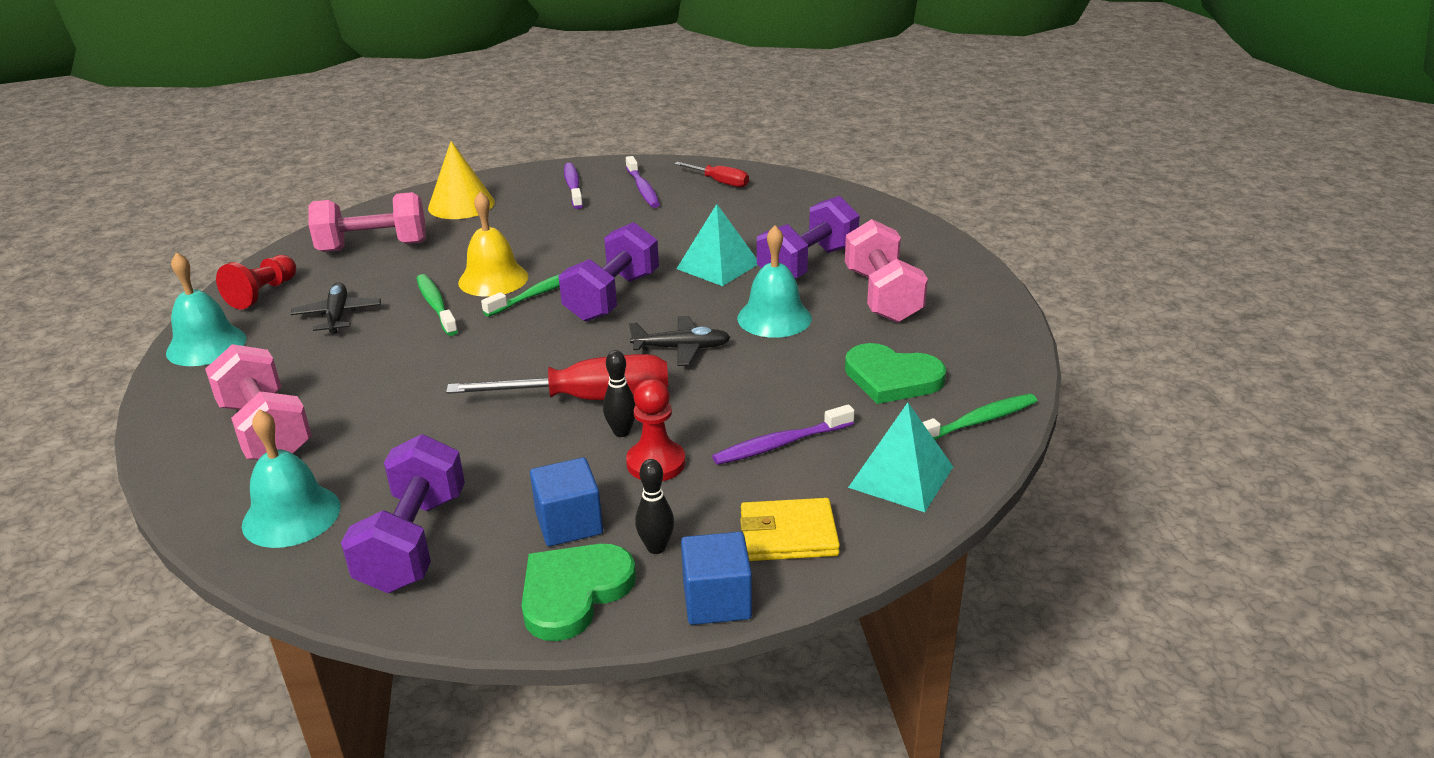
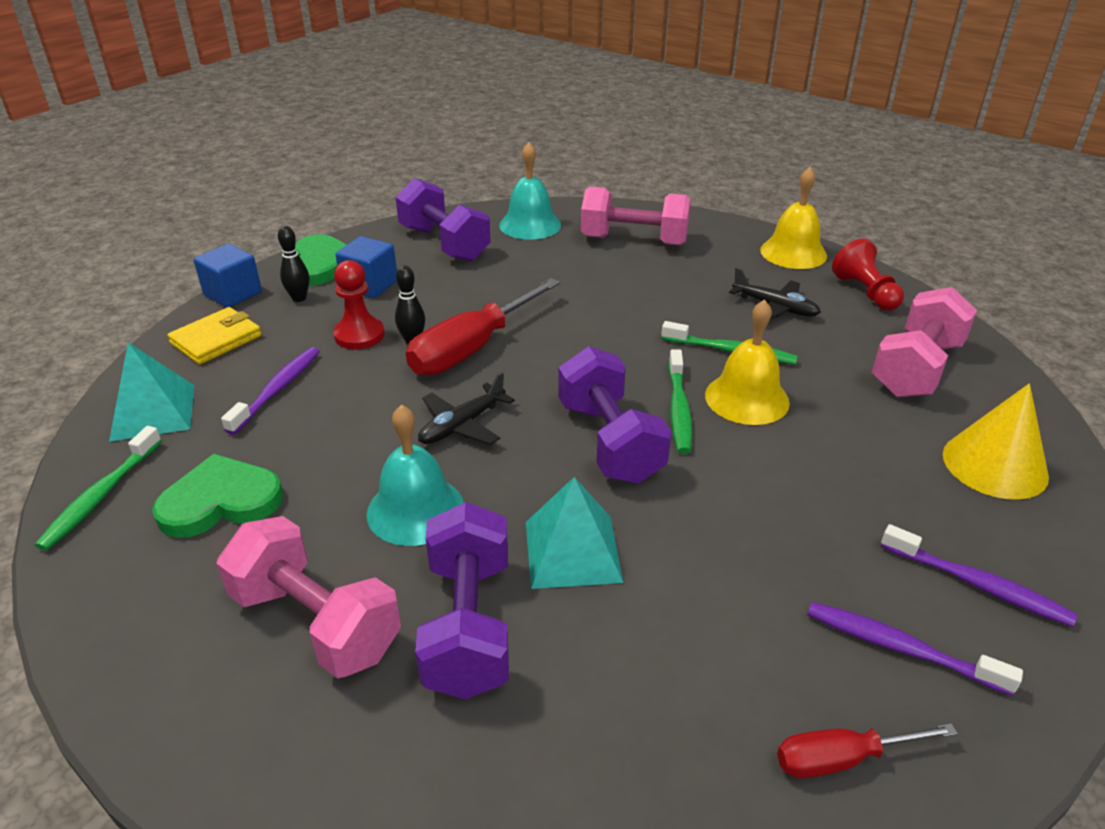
camera: 135 degrees right, 5 degrees up
(206, 345) = (793, 252): turquoise bell -> yellow bell

